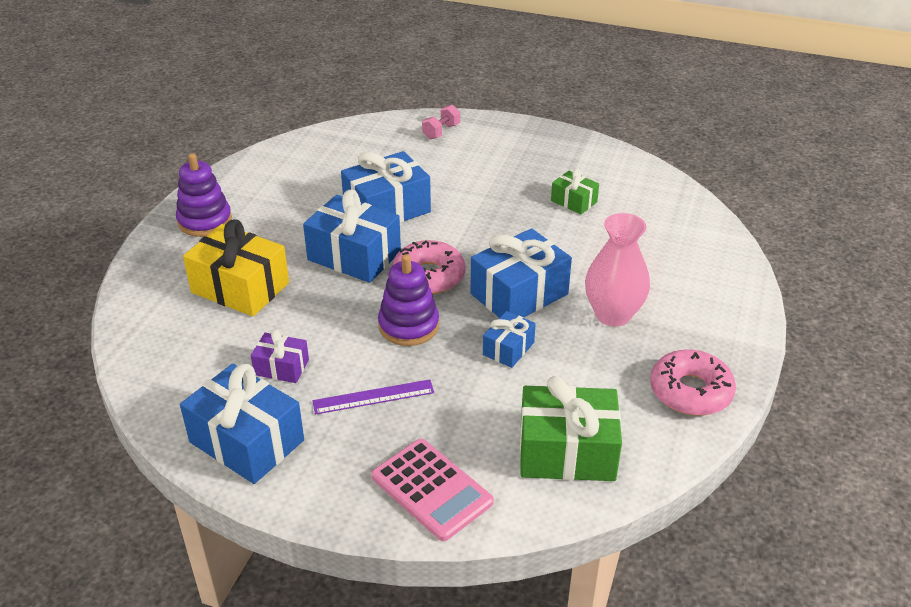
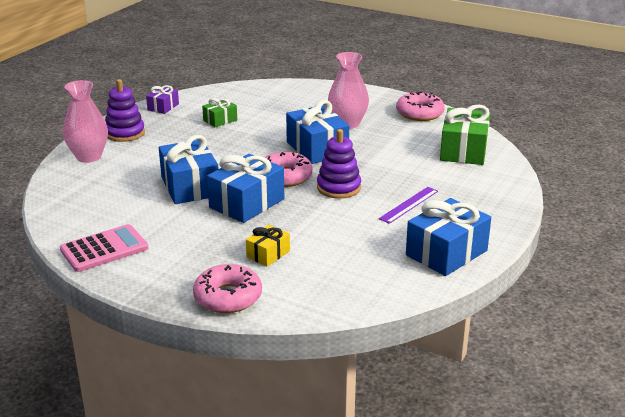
camera: 80 degrees left, 10 degrees down
(156, 272) = (228, 297): none -> pink donut
(205, 221) = (159, 272): purple stacking toy -> purple stacking toy (125, 133)
(240, 287) = (268, 254): yellow gift -> yellow gift, size x0.53
(281, 367) = (371, 238): purple gift -> purple gift (163, 107)
(373, 397) = (409, 205): purple ruler -> purple ruler turned 45 degrees clockwise
(432, 489) = (492, 191): pink calculator -> pink calculator (104, 249)
(441, 131) = (89, 157): pink dumbbell -> pink vase
(508, 349) = (371, 157): blue gift -> none

